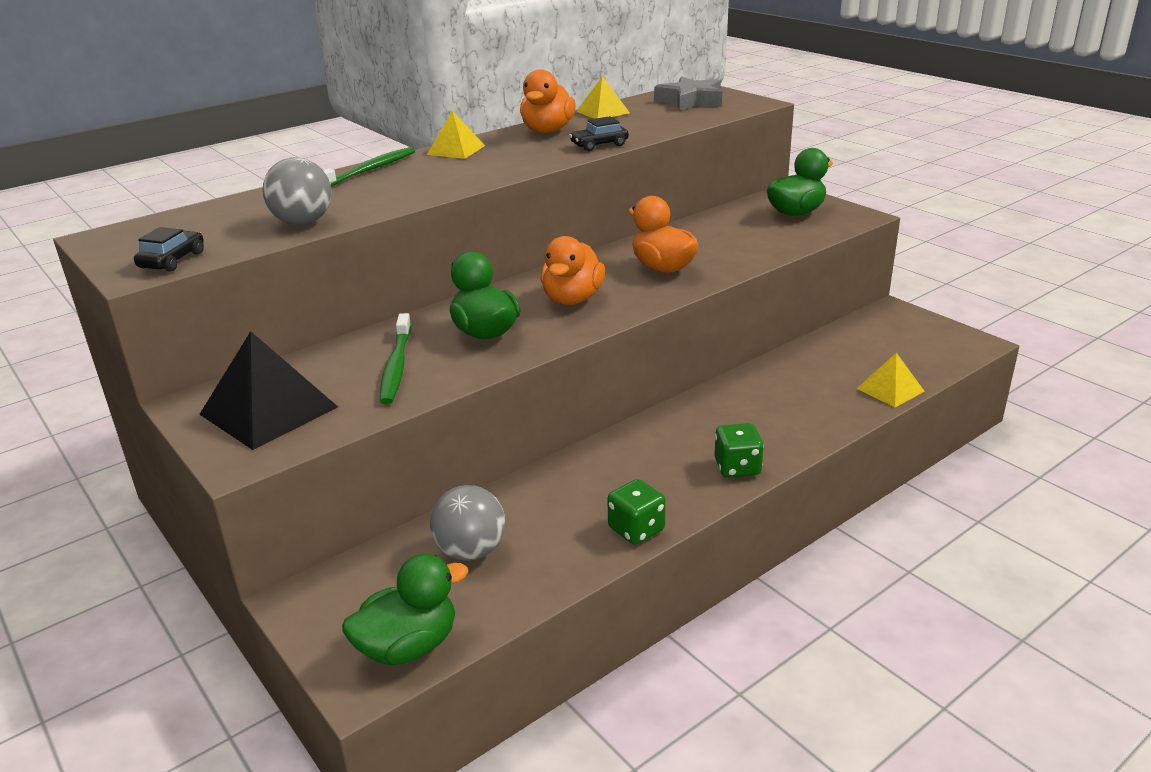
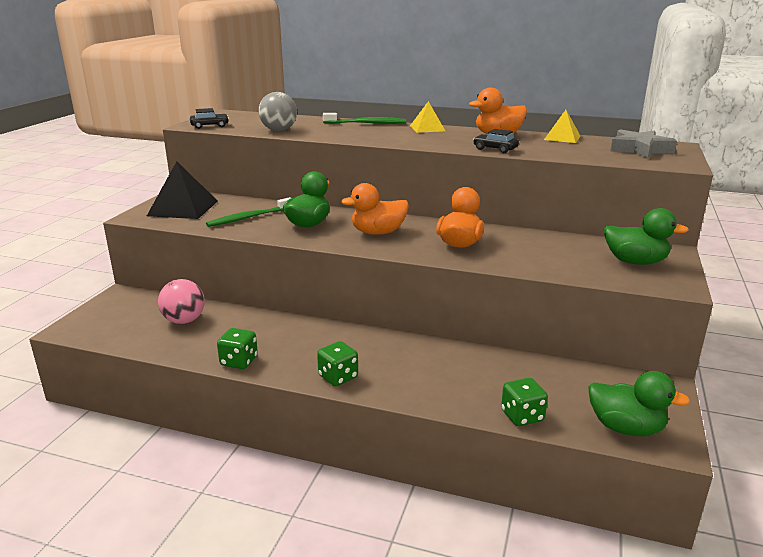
camera: 55 degrees right, 5 degrees down
(408, 646) = (98, 331): green duck -> green duck (626, 428)
(471, 551) = (184, 320): grey ball -> pink ball
(890, 389) = (522, 416): yellow pyramid -> green dice

